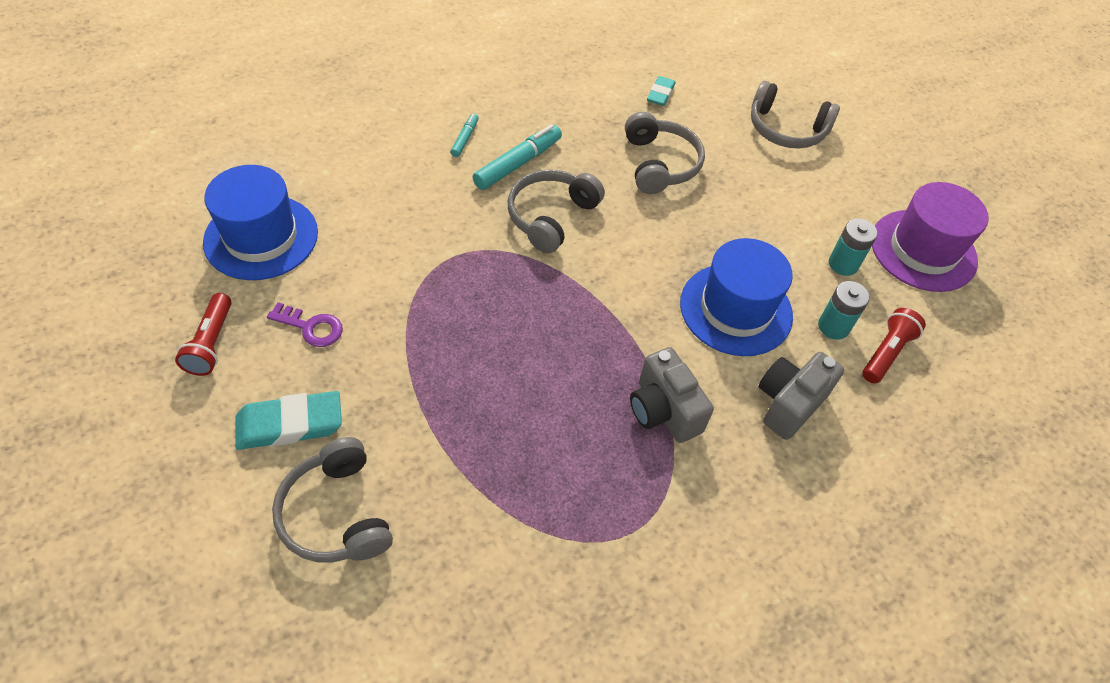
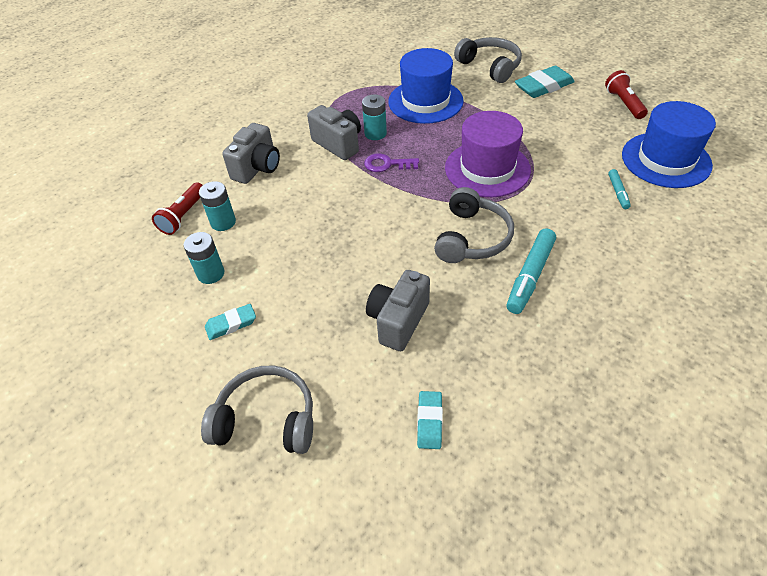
camera: 170 degrees right, 5 degrees down
(311, 327) = (578, 125): purple key -> purple key (387, 164)
(465, 139) = (595, 285): turquoise marker -> turquoise marker (618, 192)
(602, 413) = (375, 133): none -> turquoise battery
(659, 164) = (398, 321): grey headphones -> grey camera
(736, 309) = (300, 213): blue hat -> blue hat (425, 101)
(818, 207) = (231, 324): none -> turquoise eraser
(923, 250) = (131, 310): purple hat -> purple hat (487, 169)

